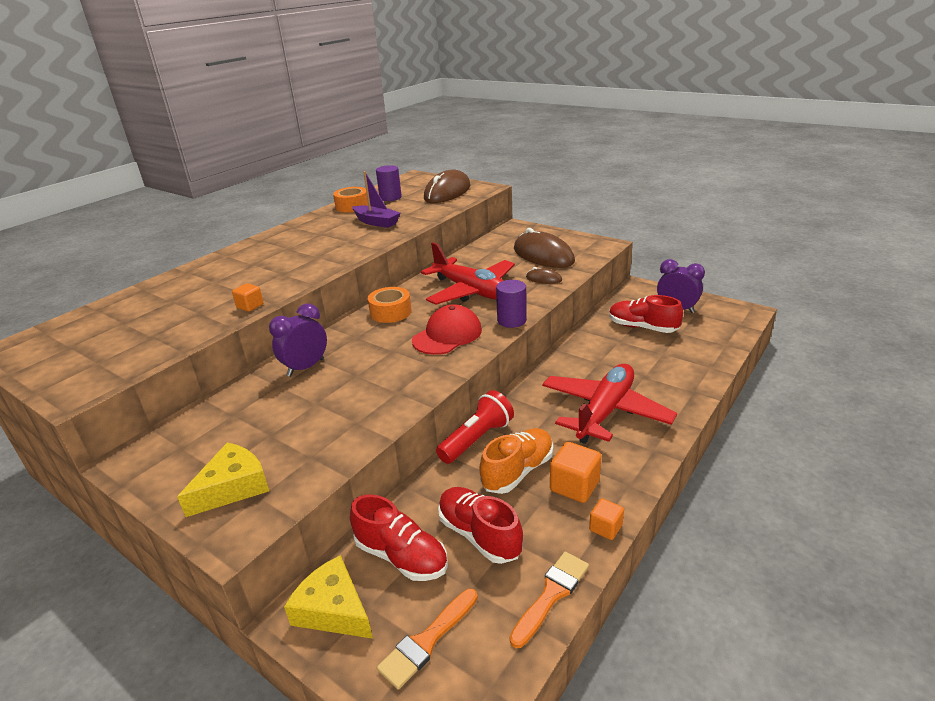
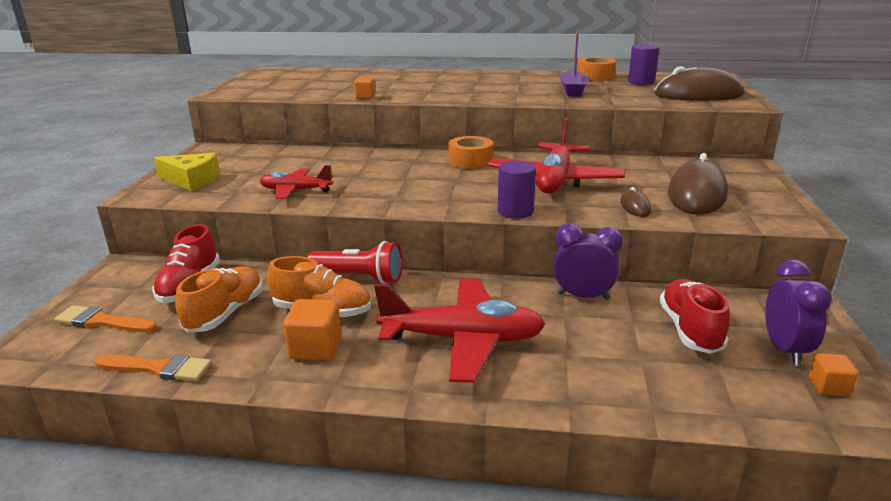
camera: 60 degrees right, 5 degrees down
(305, 367) = (352, 158): purple clock -> purple clock (583, 296)
(333, 609) = (131, 276): yellow cheese -> none
(355, 415) = (295, 191): none -> red plane
(447, 335) = (453, 191): red cap -> none
(479, 535) = (225, 313): red shoe -> orange shoe
(605, 528) = (258, 381): orange cube -> orange cube (828, 387)

